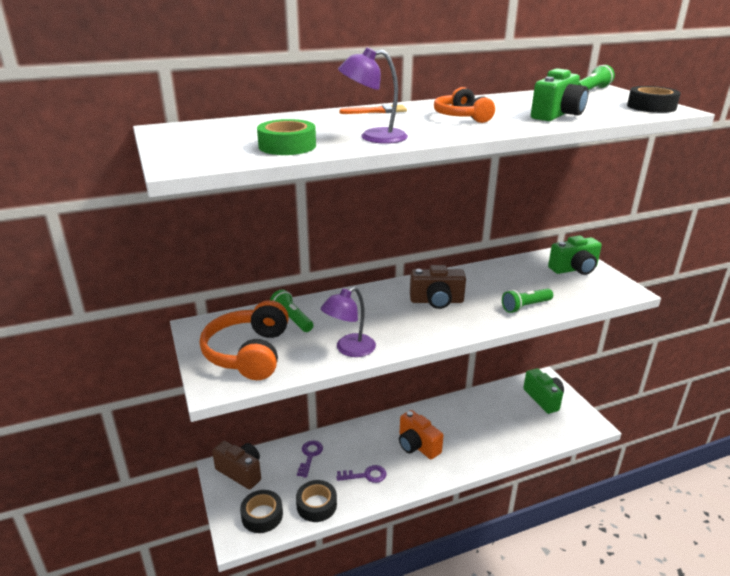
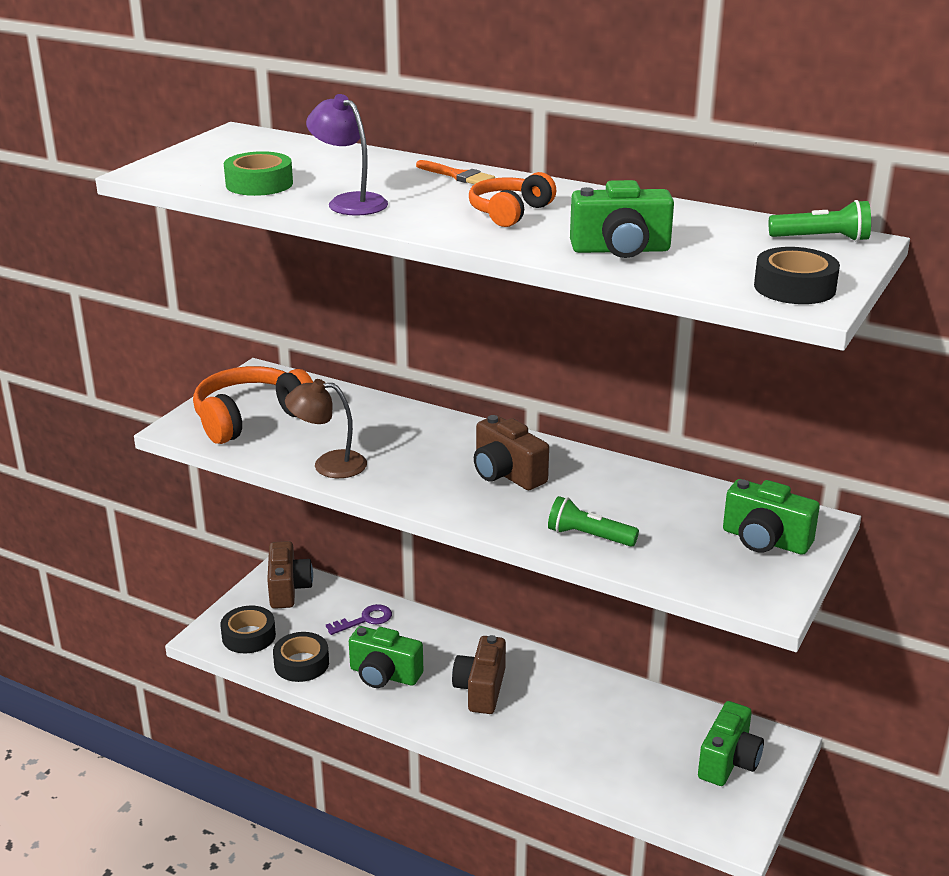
camera: 50 degrees right, 0 degrees up
(292, 319) = (340, 411): green flashlight -> none
(349, 349) = (329, 464): purple lamp -> brown lamp
(366, 475) = (384, 675): purple key -> green camera
(417, 445) = (481, 689): orange camera -> brown camera

